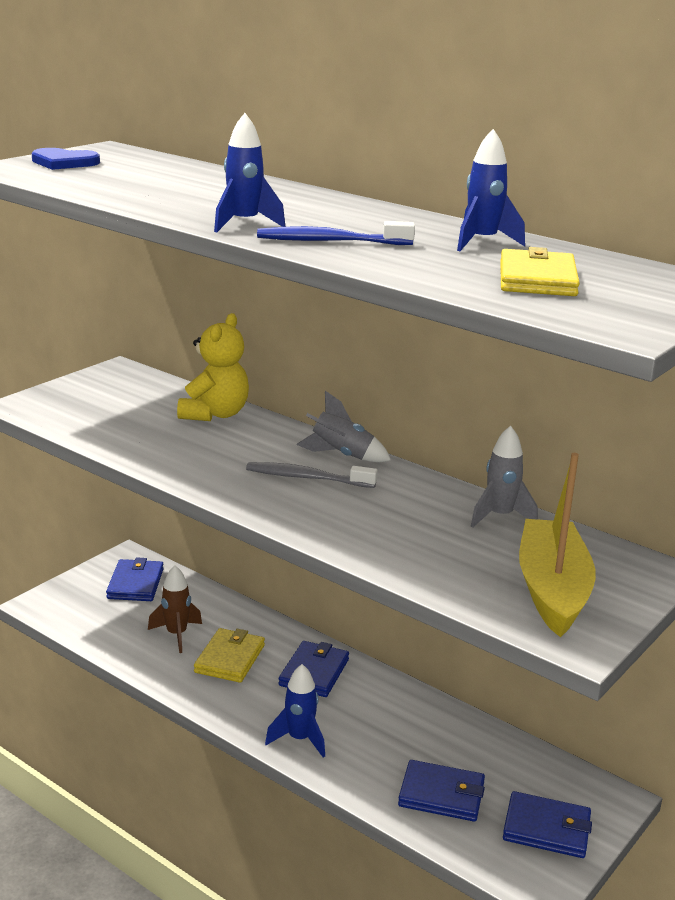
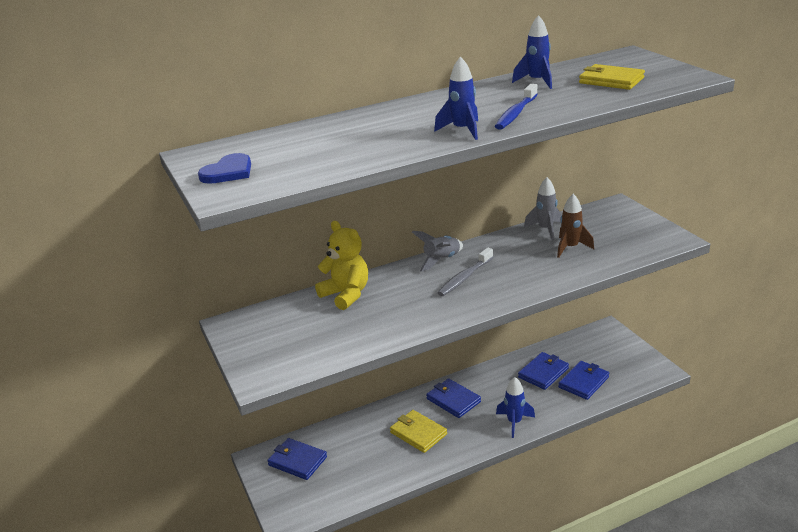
camera: 60 degrees left, 5 degrees up
(176, 635) = (376, 452): brown rocket -> brown rocket (570, 248)
(547, 829) = (621, 356): blue wallet -> blue wallet (543, 373)
(552, 589) = (626, 234): yellow boat -> none

